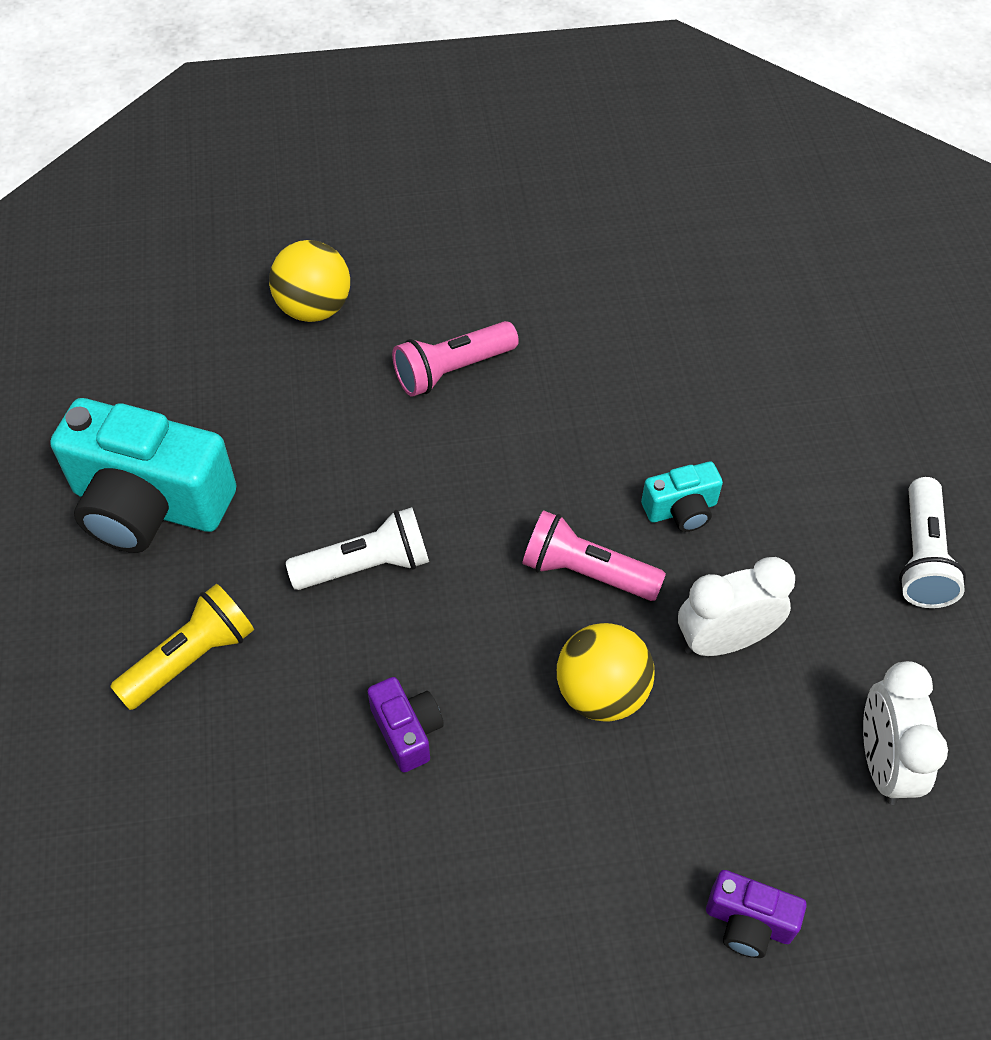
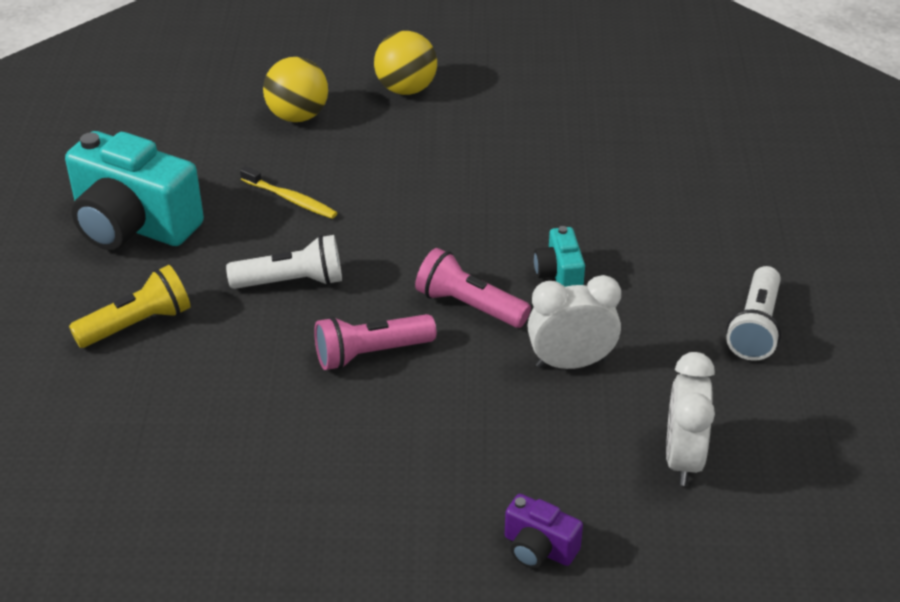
camera: 10 degrees right, 15 degrees down
(335, 438) = (291, 199): none -> yellow toothbrush
(407, 731) = (294, 390): purple camera -> none
(452, 370) = (397, 166): pink flashlight -> pink flashlight (371, 353)
(601, 692) = (459, 384): yellow ball -> yellow ball (406, 89)
(681, 510) = (559, 274): turquoise camera -> turquoise camera turned 90 degrees clockwise

